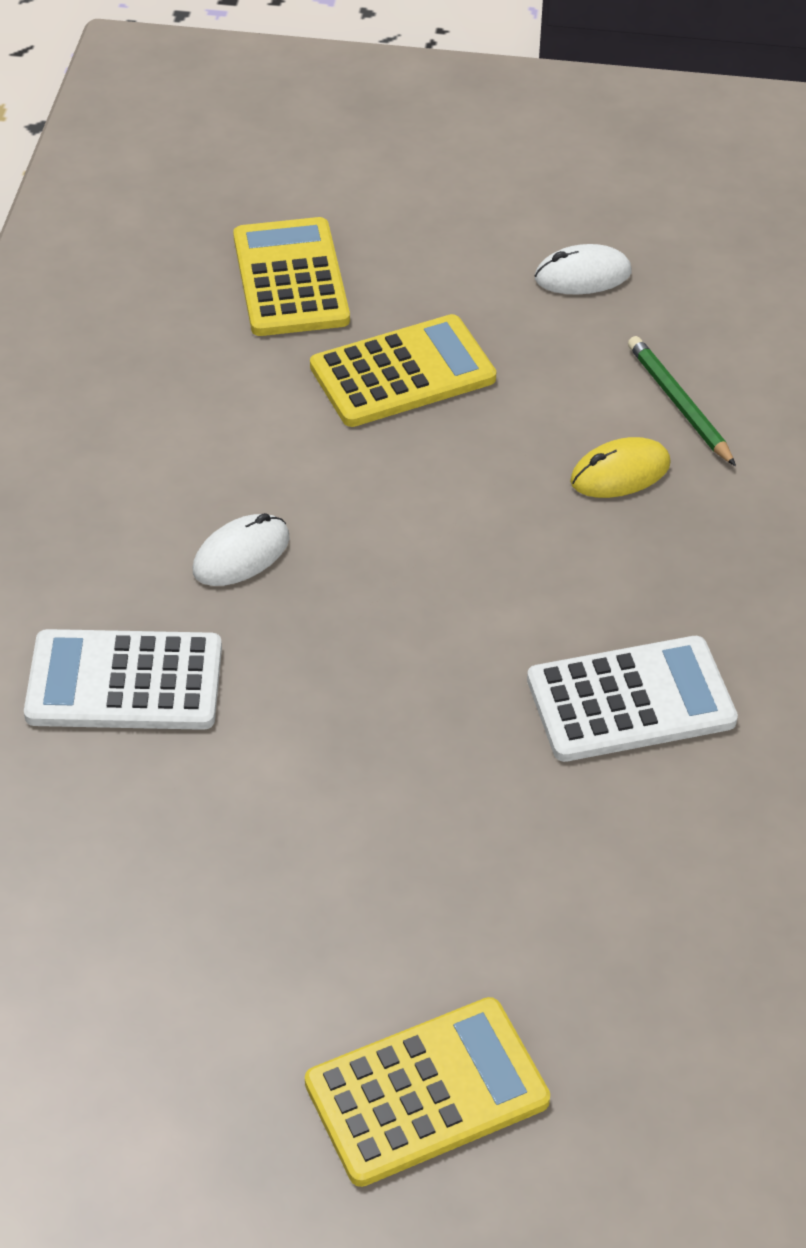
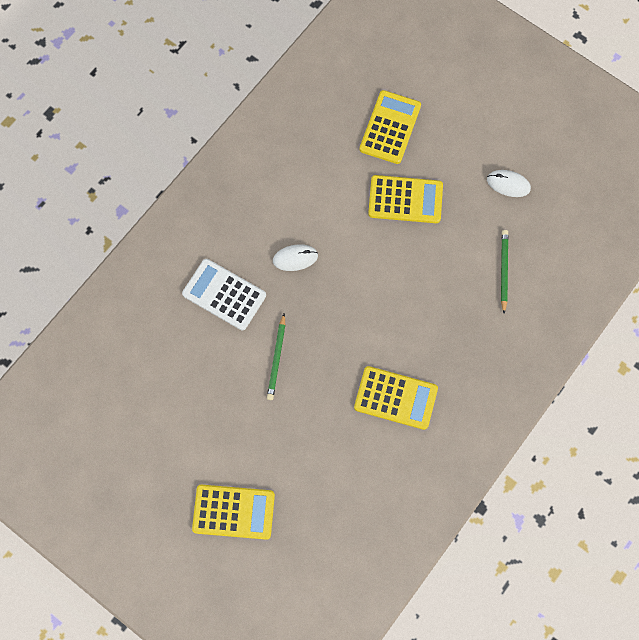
camera: 30 degrees right, 25 degrees up
(322, 745) = (277, 358): none -> green pencil
(620, 473) = (458, 292): yellow mouse -> none
(631, 701) = (395, 398): white calculator -> yellow calculator

